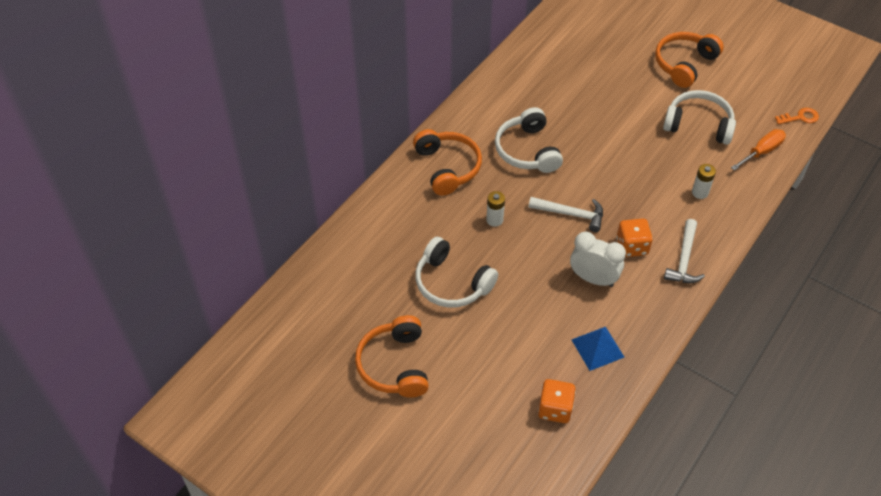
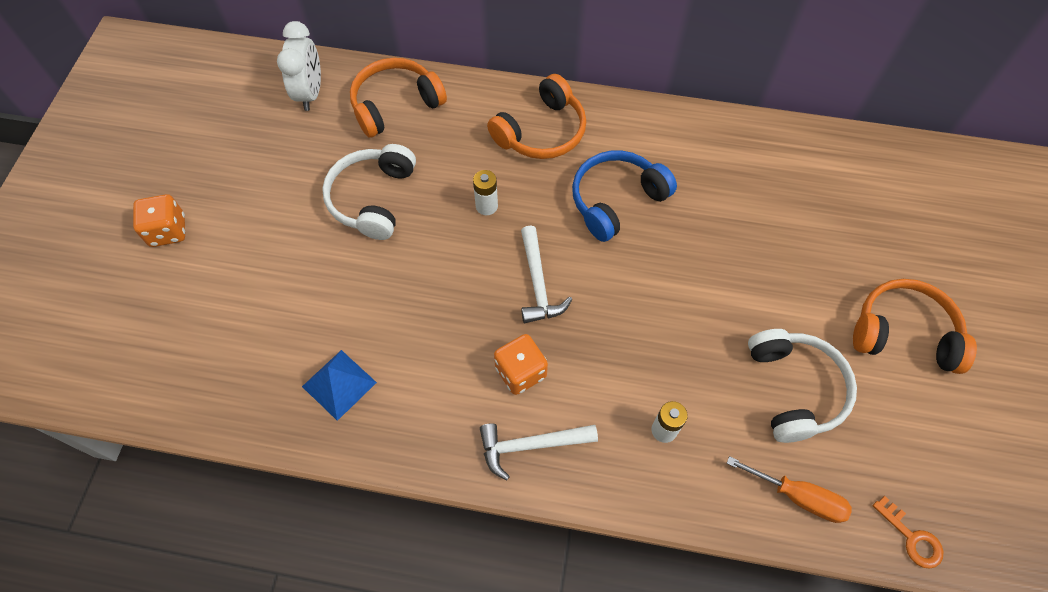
camera: 65 degrees right, 10 degrees up
(394, 365) = (241, 188): orange headphones -> orange headphones (395, 104)
(527, 150) = (616, 200): white headphones -> blue headphones
(555, 409) = (233, 366): orange dice -> orange dice (168, 231)
(593, 279) = (446, 343): white clock -> white clock (310, 93)

